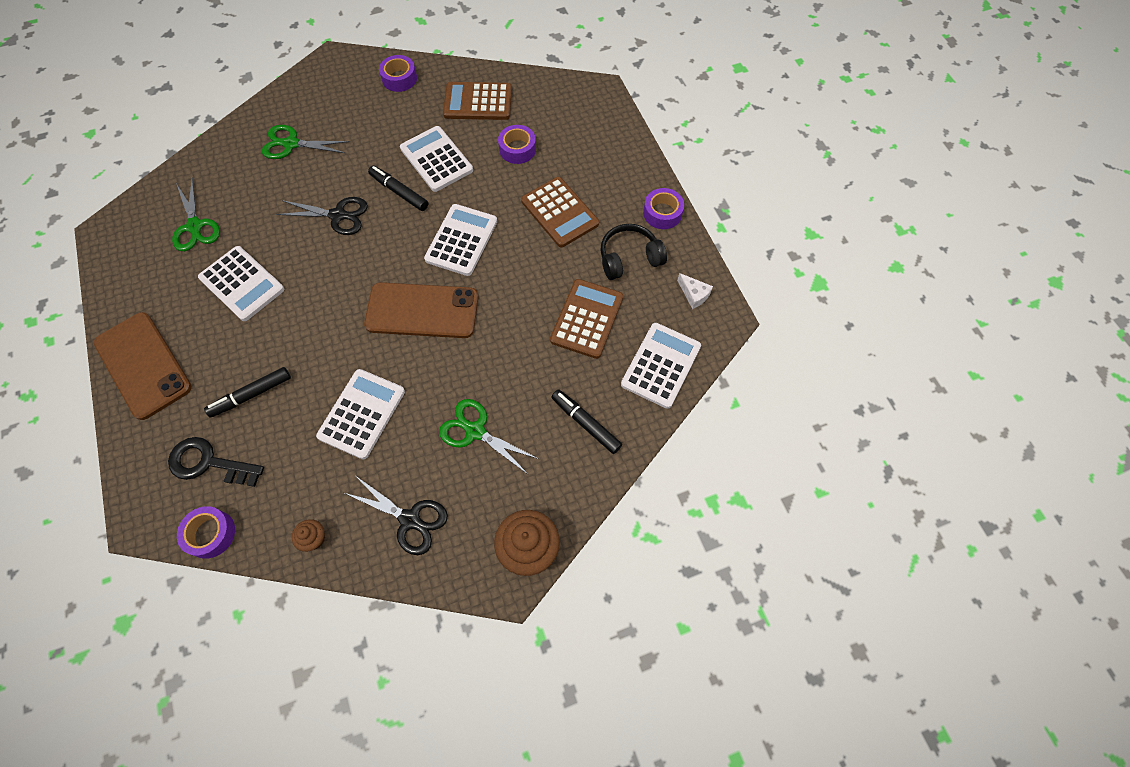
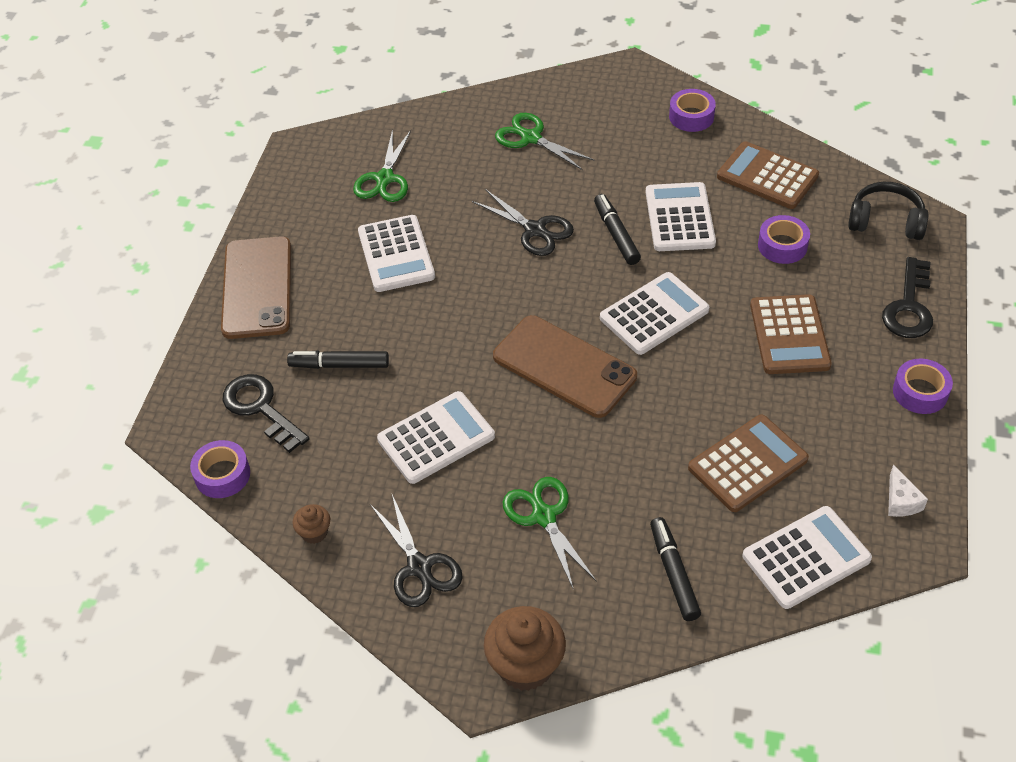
camera: 35 degrees right, 15 degrees down
(622, 156) = (909, 306): none -> black key
(629, 258) = (843, 423): black headphones -> black headphones (885, 222)

